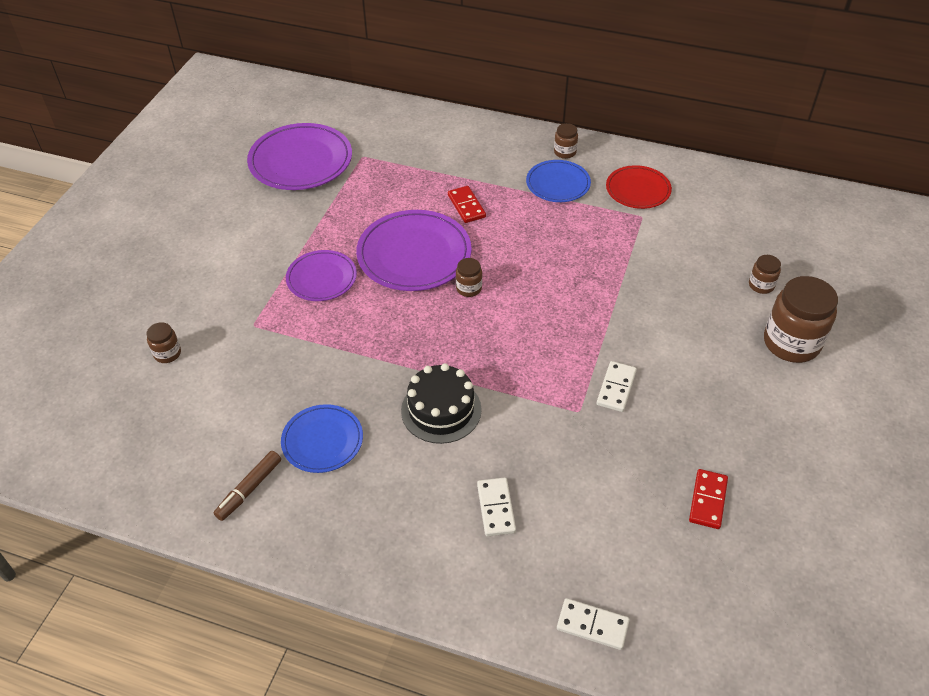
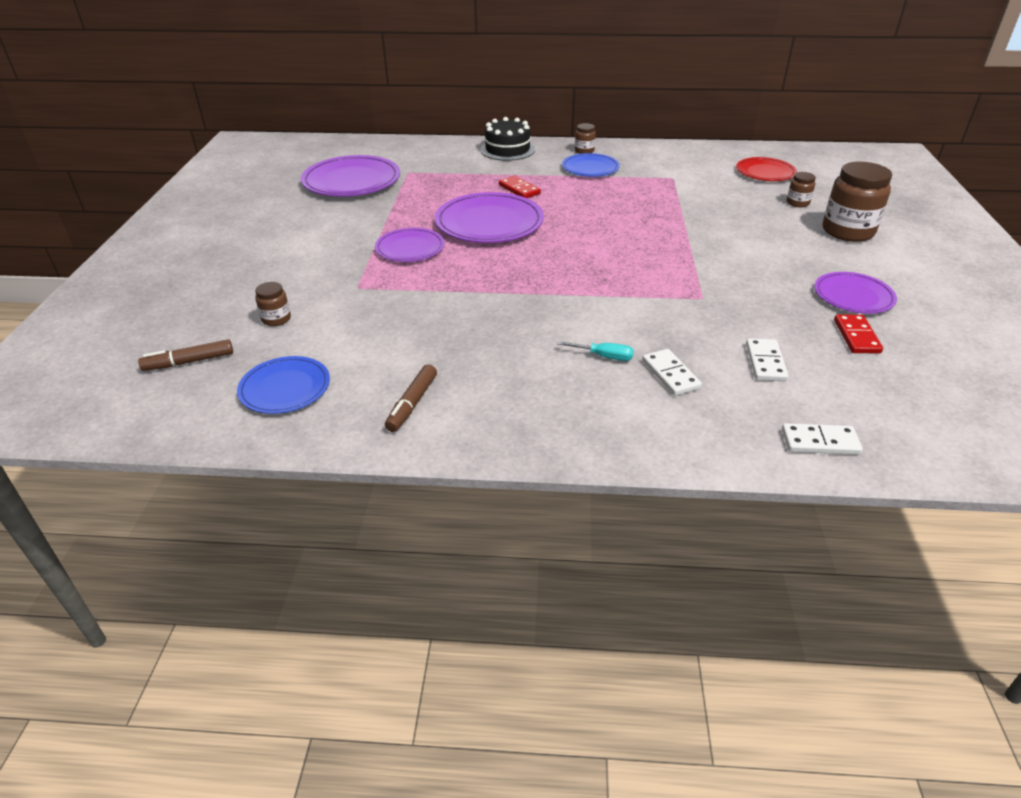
camera: 15 degrees left, 10 degrees down
(79, 393) = (189, 362): none -> brown marker
(322, 440) = (470, 355): blue plate -> blue plate (285, 388)
(441, 410) = (575, 316): black cake -> black cake (507, 149)
(444, 470) = (604, 356): none -> turquoise screwdriver
(469, 288) = (552, 237): brown jar -> none
(616, 388) = (724, 278): white domino -> white domino (765, 362)
(638, 190) = (659, 164): red plate -> red plate (765, 172)
(738, 443) = (853, 296): none -> purple plate

